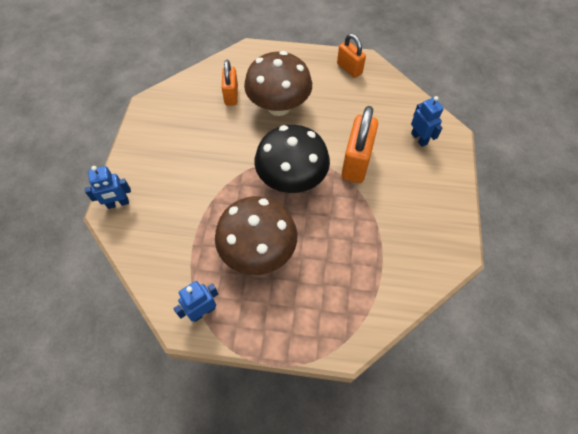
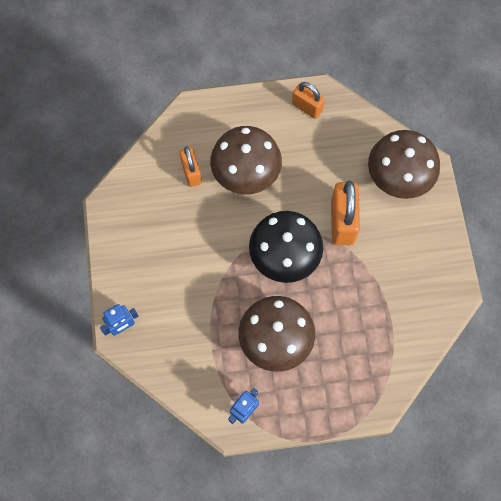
camera: 15 degrees left, 10 degrees up
(419, 138) = (398, 178): blue robot -> brown mushroom

